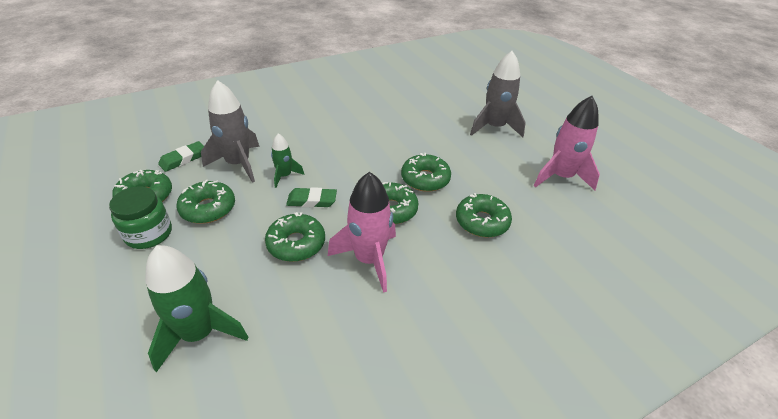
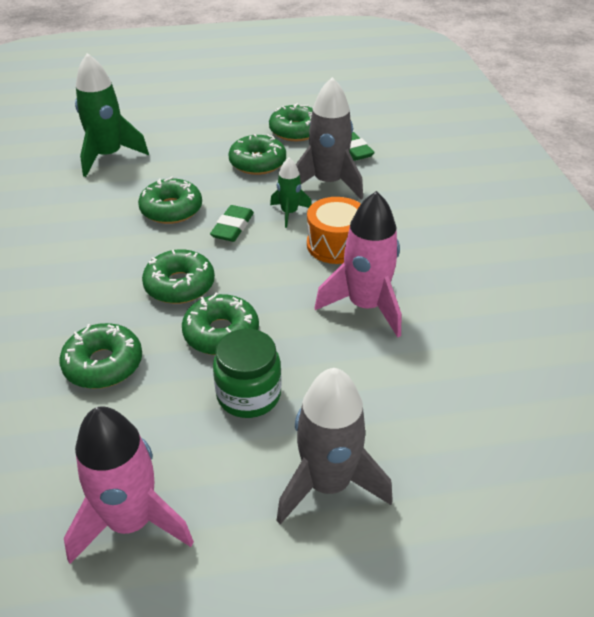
camera: 110 degrees right, 0 degrees up
(149, 234) = (239, 134): green jar -> green jar (249, 395)
(318, 149) = (336, 245): none -> orange drum
(369, 259) = (115, 252): pink rocket -> pink rocket (365, 306)

